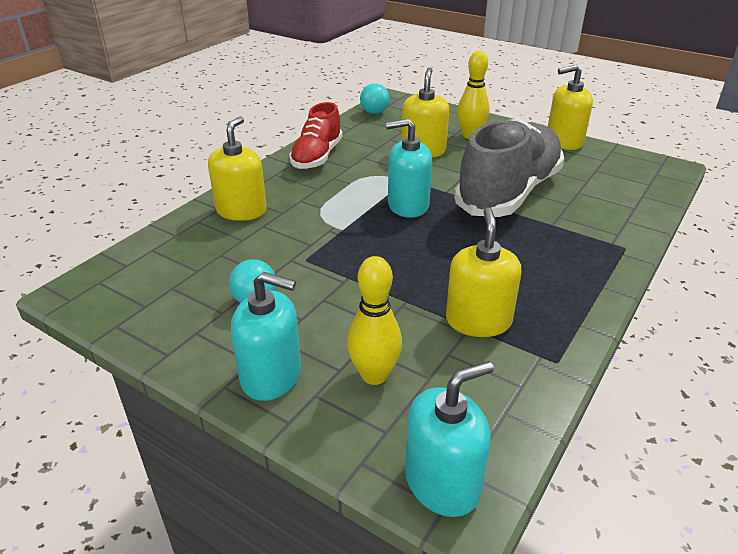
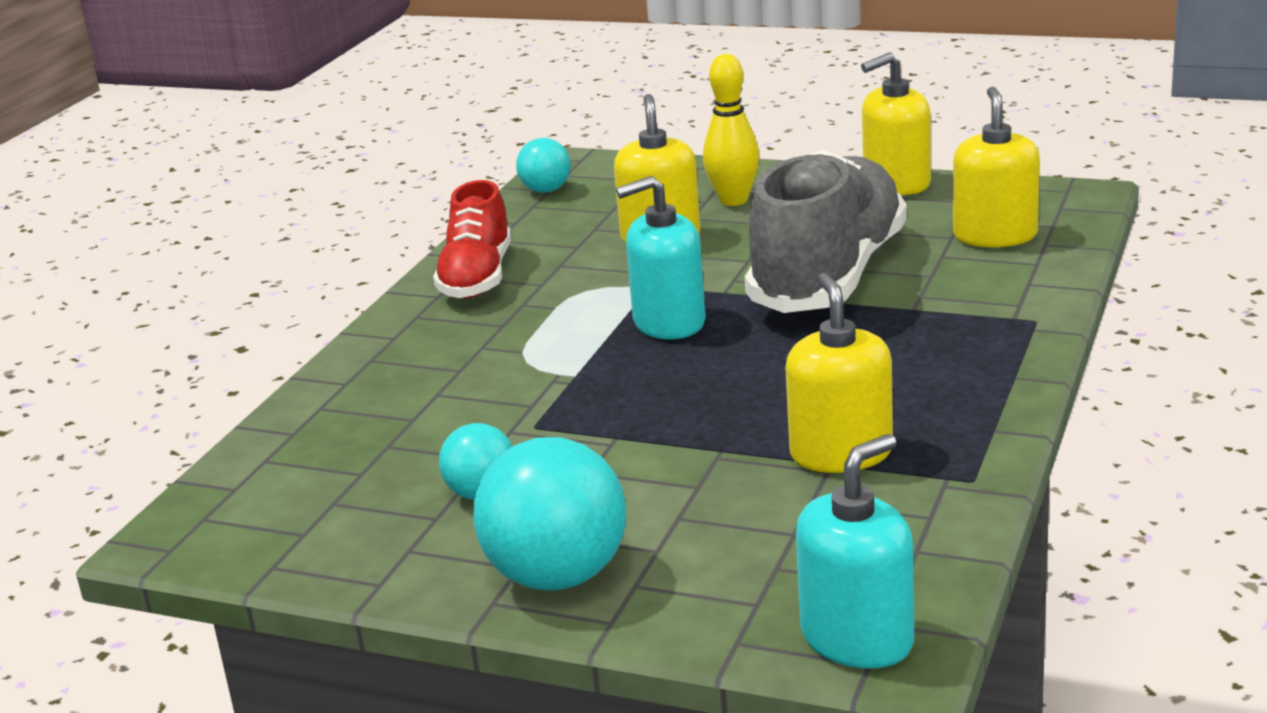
camera: 10 degrees left, 10 degrees down
(241, 210) = (387, 379): yellow soap dispenser -> yellow soap dispenser (995, 236)
(271, 376) = (557, 576): turquoise soap dispenser -> turquoise ball
(374, 375) = (712, 546): yellow bowling pin -> none

